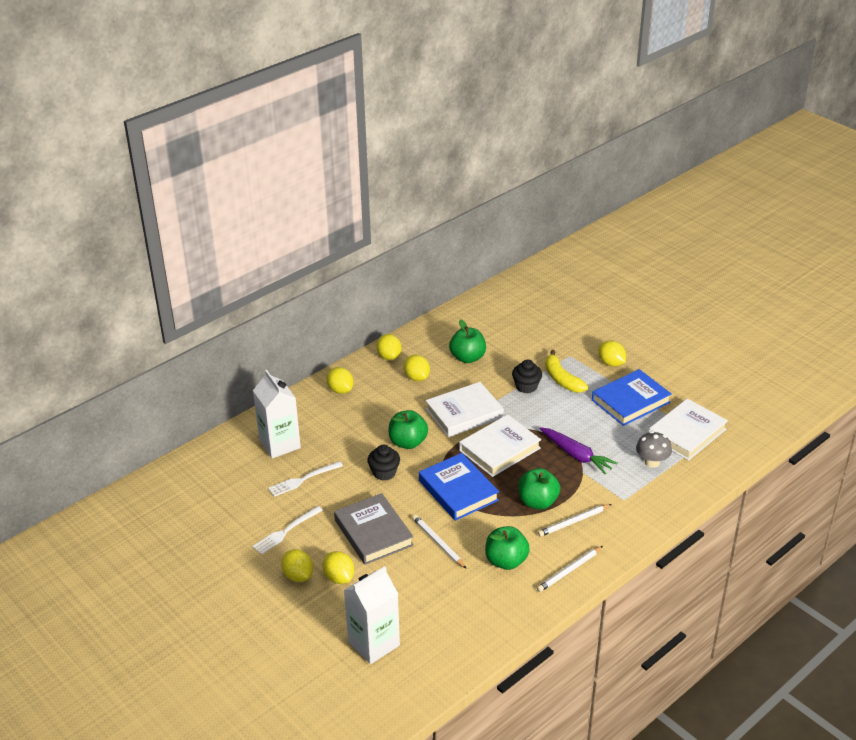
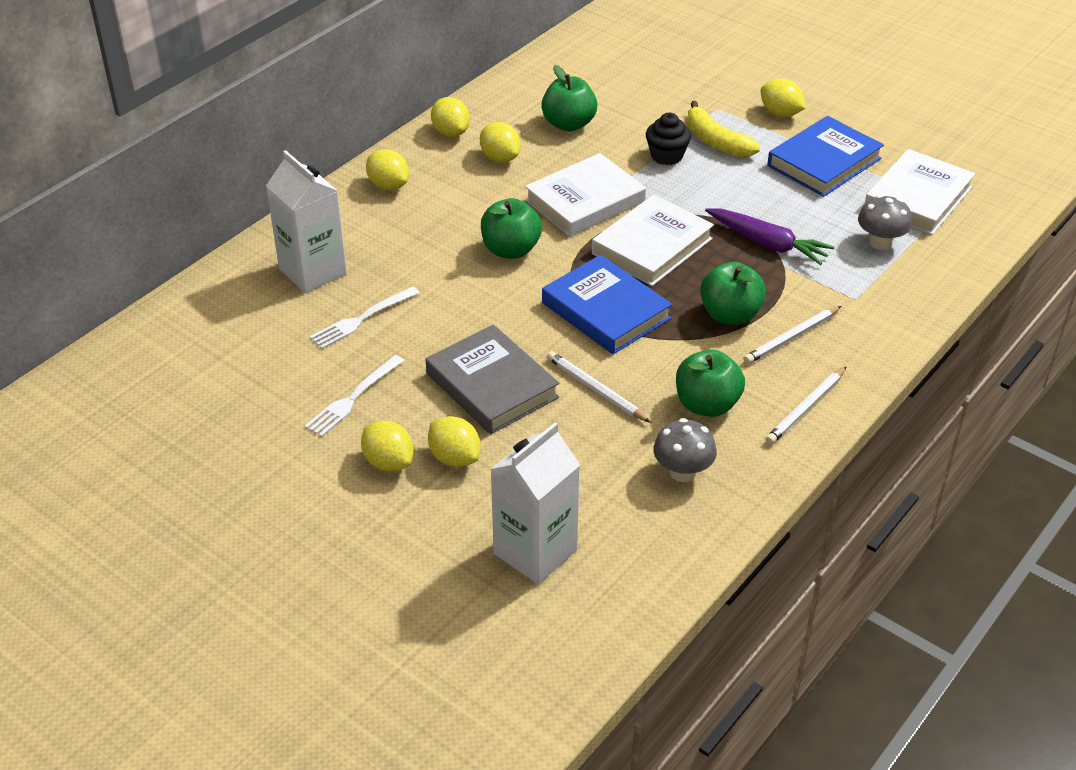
camera: 10 degrees left, 5 degrees up
(384, 472) = (485, 296): black cupcake -> none
(478, 603) = (682, 472): none -> grey mushroom

